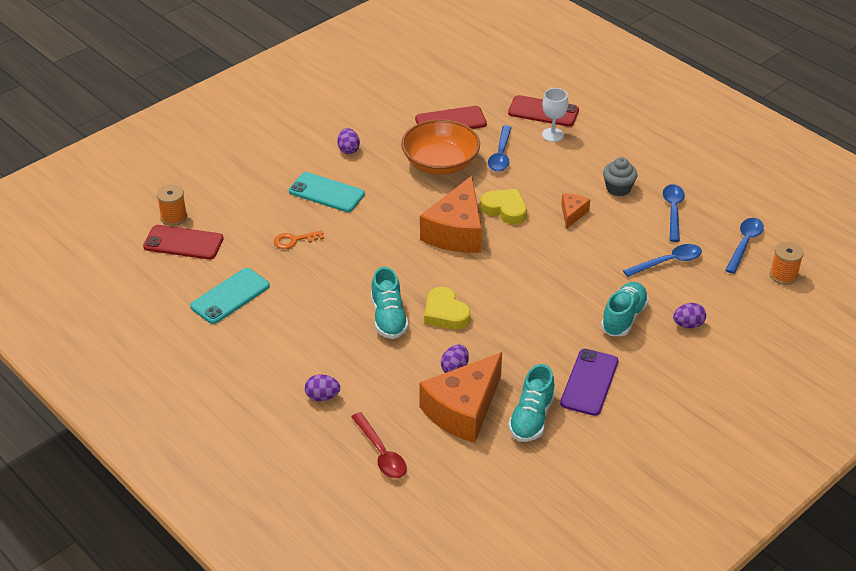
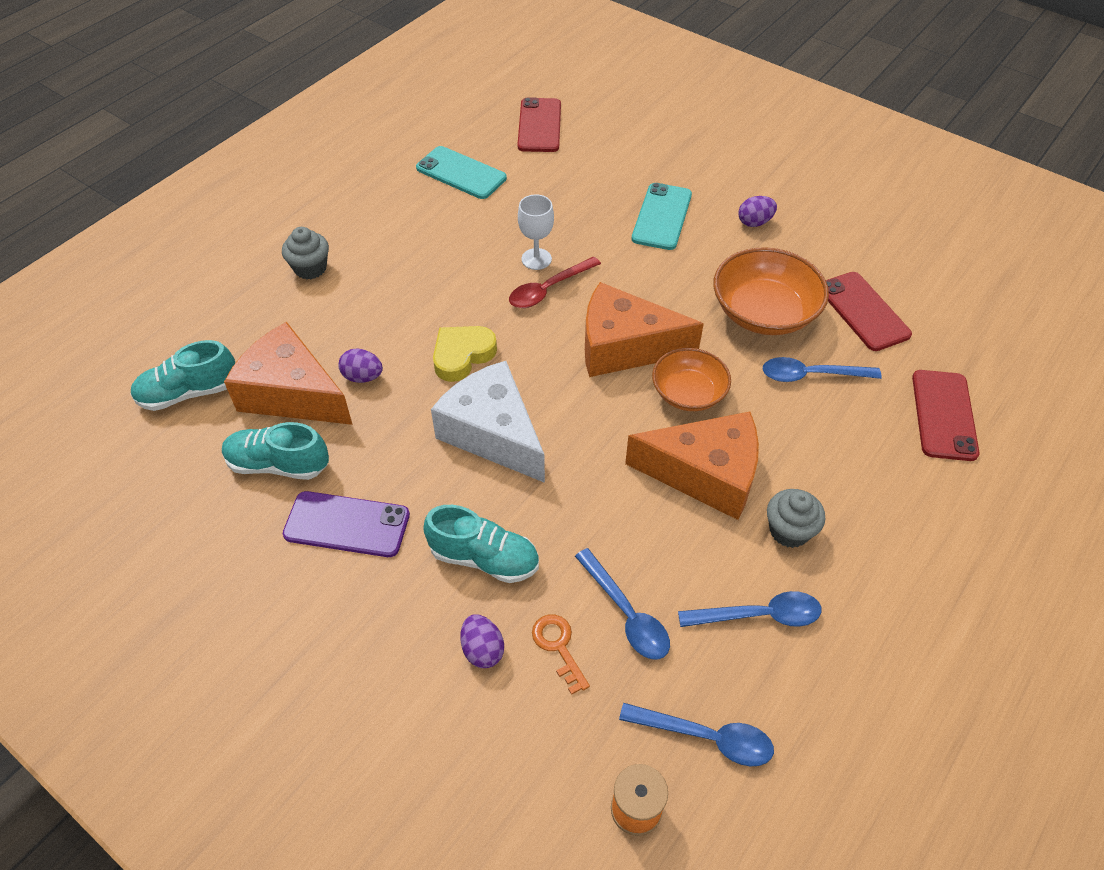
camera: 80 degrees right, 10 degrees up
(174, 217) = (579, 111): orange spool -> none
(294, 240) = (566, 205): orange key -> orange key (558, 647)
(322, 397) = (310, 268): purple egg -> grey cupcake
(381, 453) = (223, 329): red spoon -> red spoon (548, 289)
(388, 318) = (446, 304): turquoise shoe -> turquoise shoe (189, 393)
(505, 209) = (688, 393): yellow heart -> orange bowl
(522, 304) = (493, 433): none -> white cheese
(552, 135) = (889, 432): white goblet -> white goblet (536, 259)
(572, 213) = (705, 474): orange cheese -> orange cheese, size x2.14

